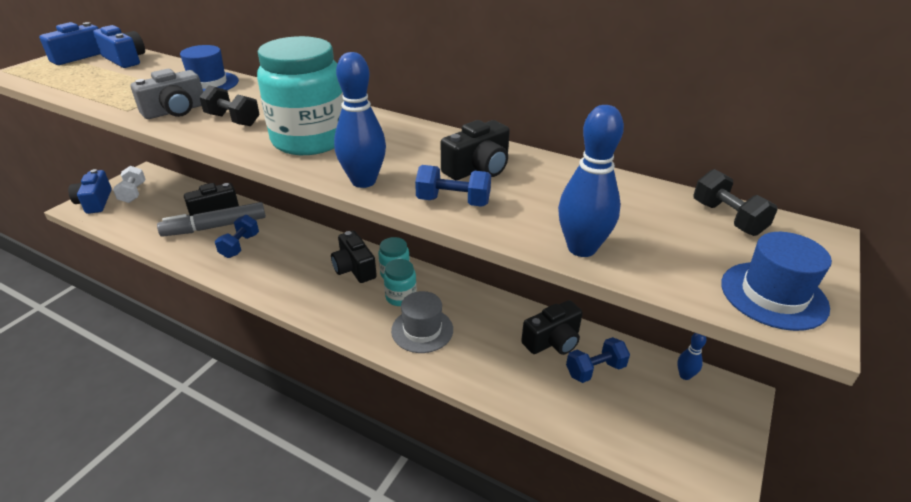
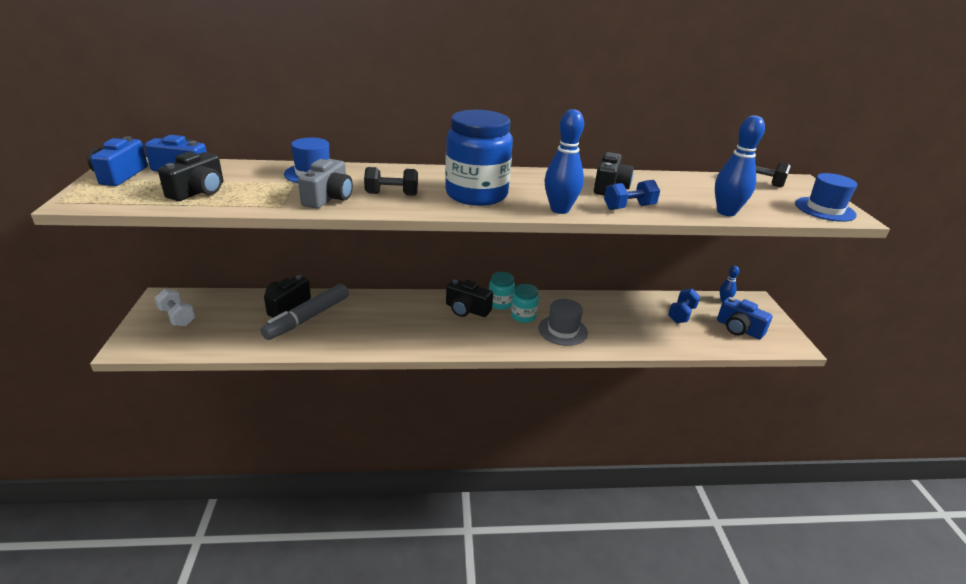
camera: 35 degrees left, 5 degrees down
(95, 202) = (143, 336): blue camera -> blue camera (739, 329)
(240, 246) = (351, 324): blue dumbbell -> none
(309, 140) = (476, 194): turquoise jar -> blue jar
(553, 341) = (643, 308): black camera -> black camera (198, 191)

